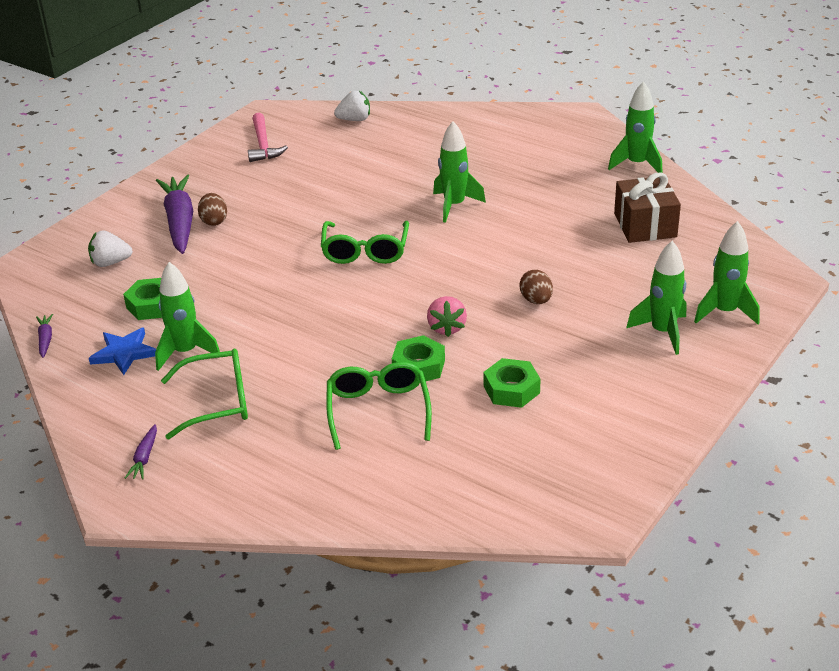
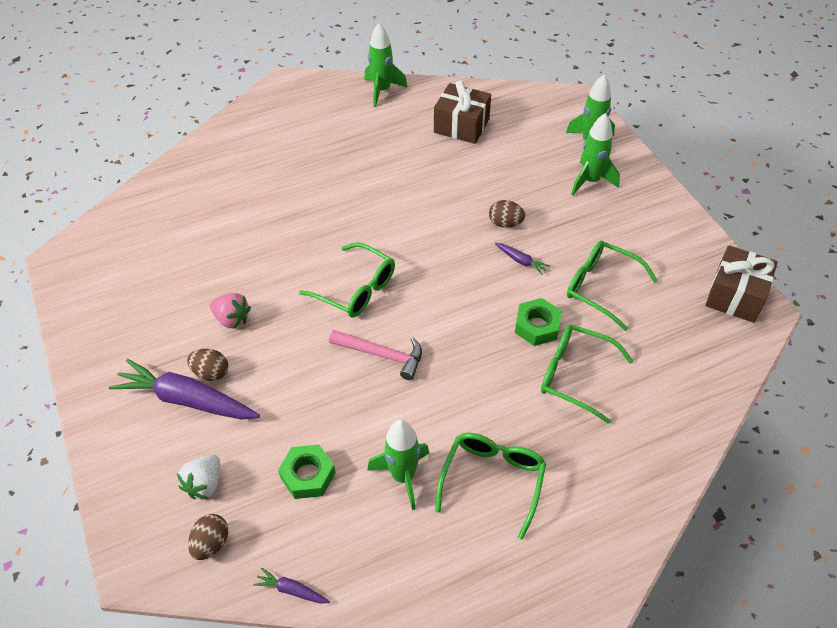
camera: 60 degrees left, 15 degrees up
(62, 287) = (211, 543): none -> brown egg
(124, 353) = (367, 527): blue star -> none
(144, 458) = (535, 567): purple carrot -> purple carrot (521, 261)
(263, 145) = (117, 284): pink hammer -> pink hammer (382, 355)
(354, 120) = (145, 206): white strawberry -> none
(446, 328) = (500, 288): pink strawberry -> pink strawberry (232, 319)
(454, 205) = (342, 207): green rocket -> none
(511, 389) = (600, 287): green nut -> green glasses
(598, 490) = (735, 295): none -> brown gift

